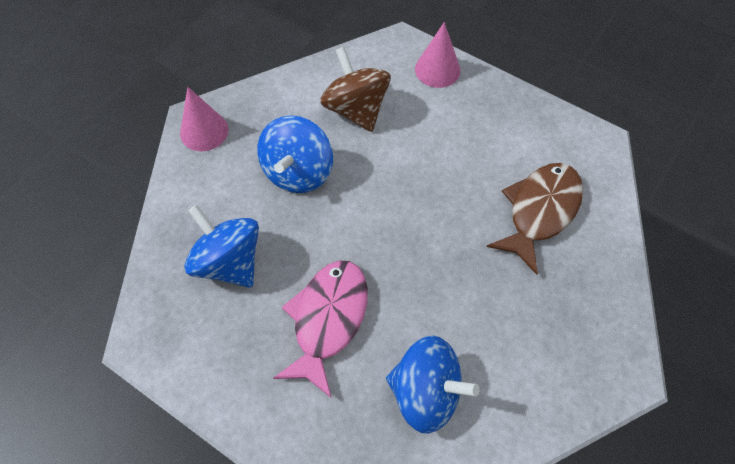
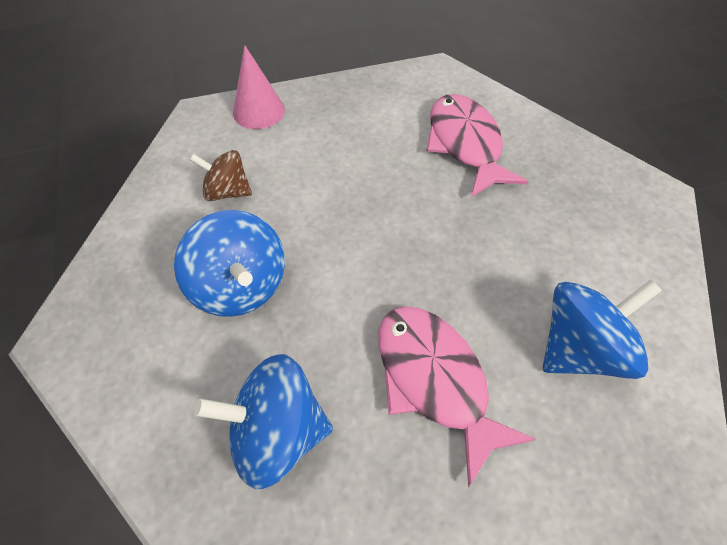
camera: 50 degrees left, 5 degrees down
(204, 131) = (87, 340): pink cone -> none
(356, 109) = (227, 191): brown spinning top -> brown spinning top, size x0.63
(540, 212) = (465, 144): brown fish -> pink fish

